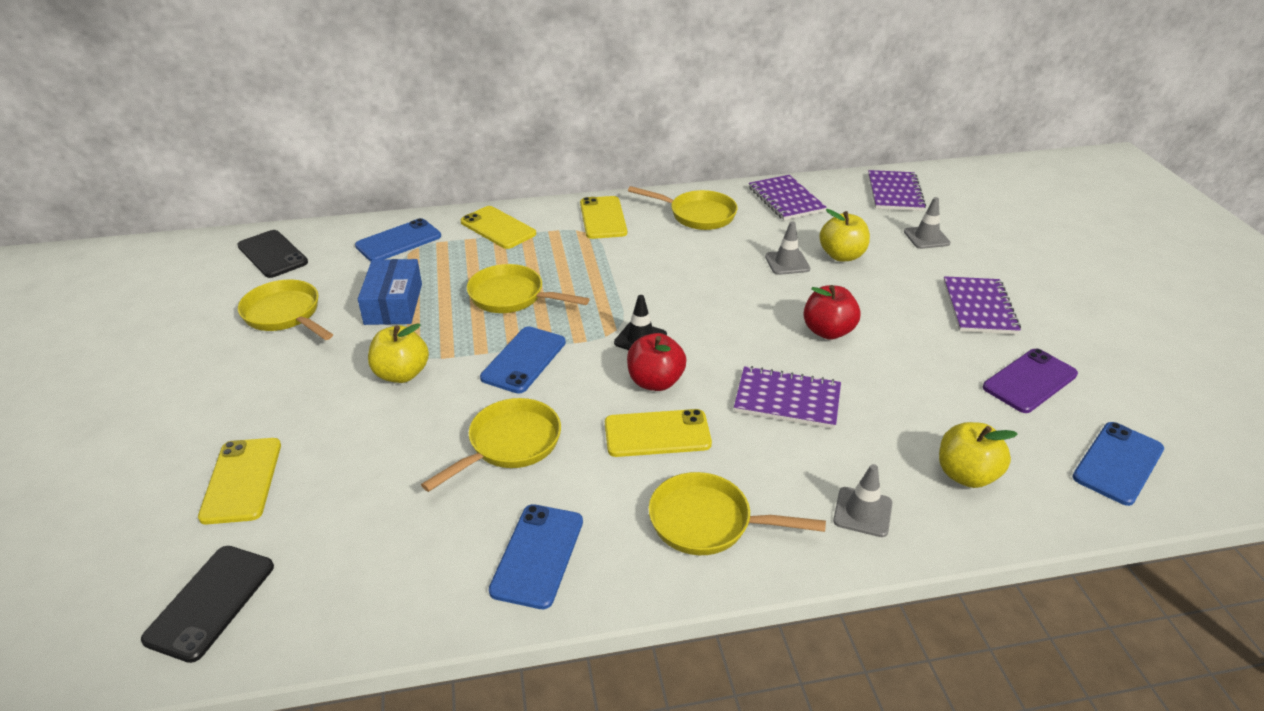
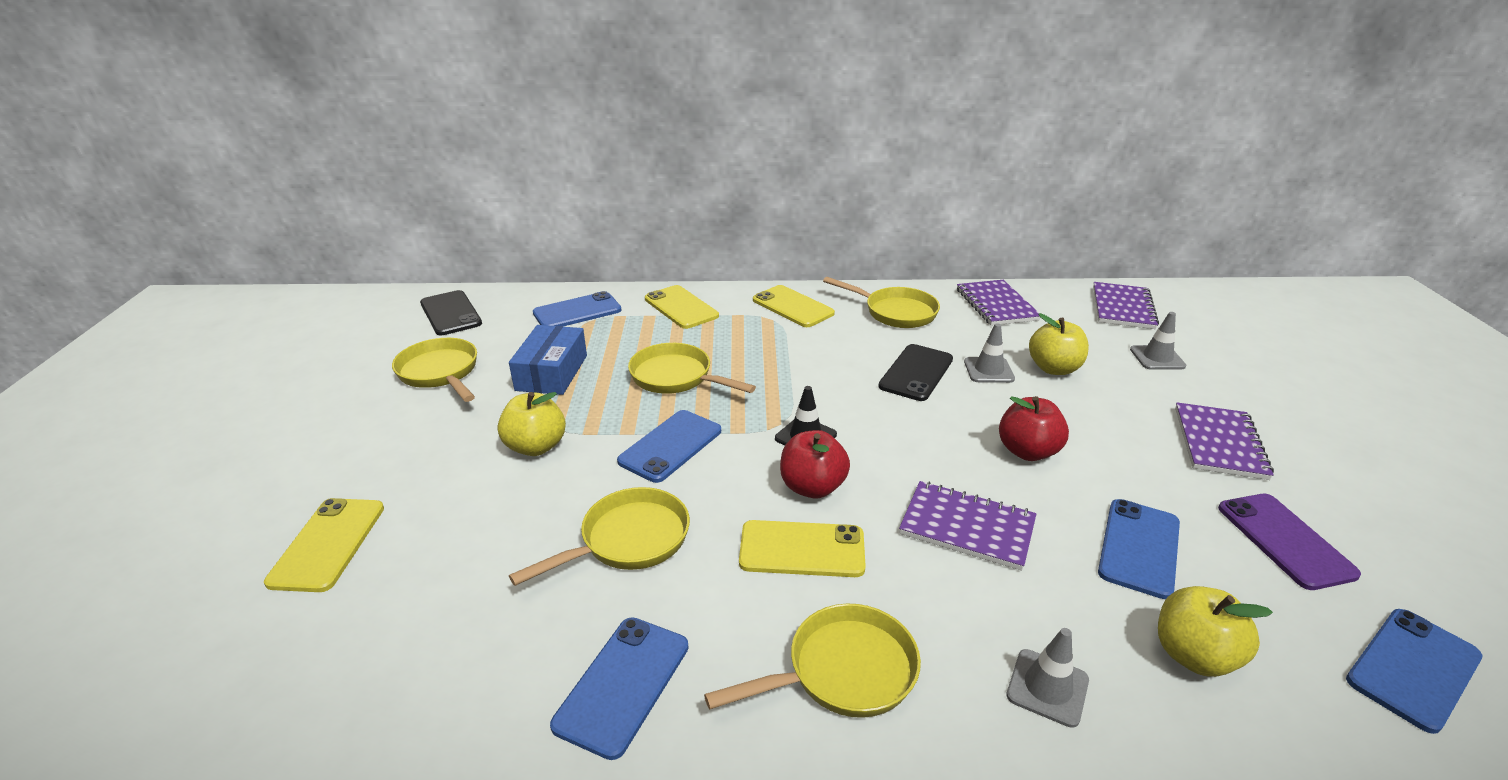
camera: 10 degrees right, 5 degrees down
(211, 602) = (235, 686): black phone -> black phone (916, 373)
(603, 218) = (792, 307): yellow phone -> yellow phone turned 45 degrees counterclockwise
(708, 522) = (842, 672): yellow pan -> yellow pan turned 135 degrees clockwise
(922, 400) = (1139, 547): none -> blue phone
(1029, 381) = (1284, 540): purple phone -> purple phone turned 75 degrees counterclockwise

